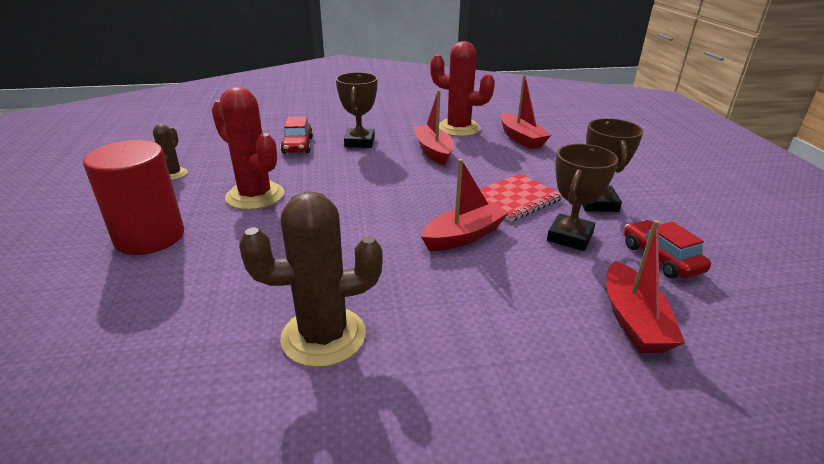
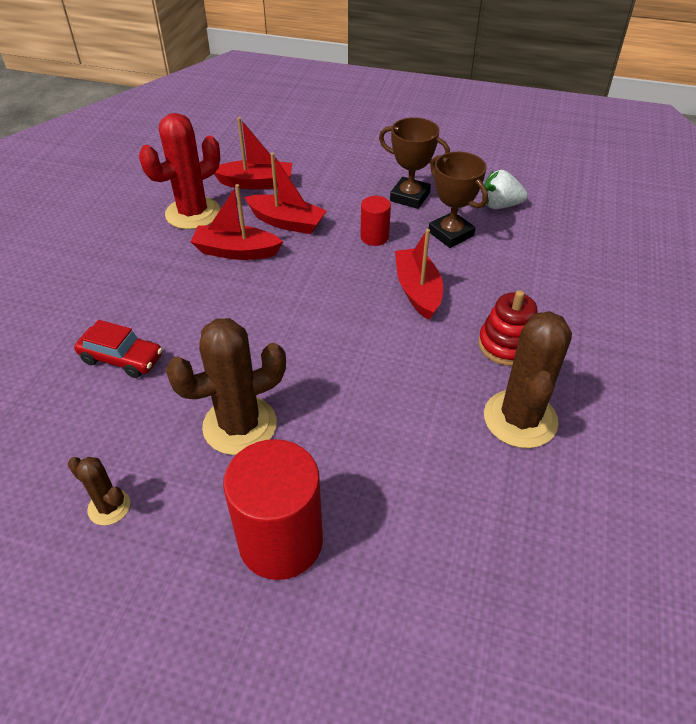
camera: 65 degrees left, 15 degrees up
(255, 196) = (240, 425): red cactus -> brown cactus
(359, 142) = (161, 300): brown trophy -> none
(430, 306) = (507, 345): none -> red stacking toy
(515, 199) = (374, 237): red notebook -> red cylinder
(633, 320) = (560, 252): red boat -> red boat (287, 222)
(661, 258) = (500, 205): red car -> white strawberry

